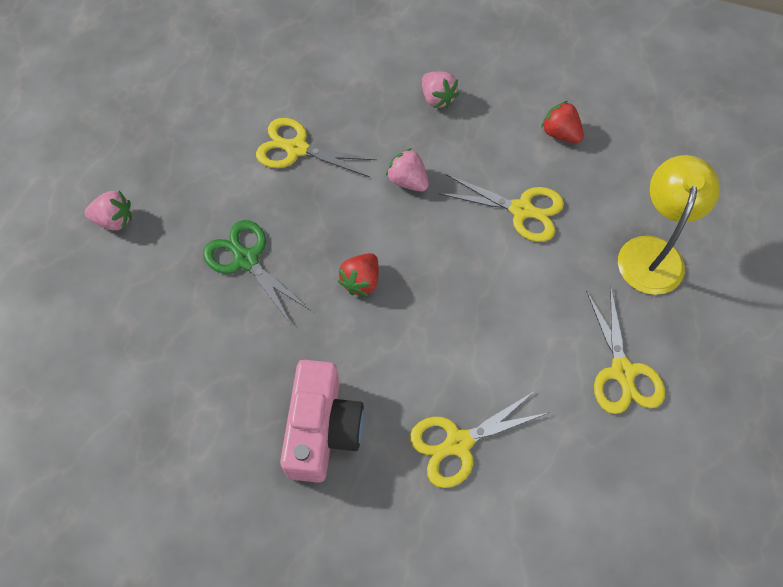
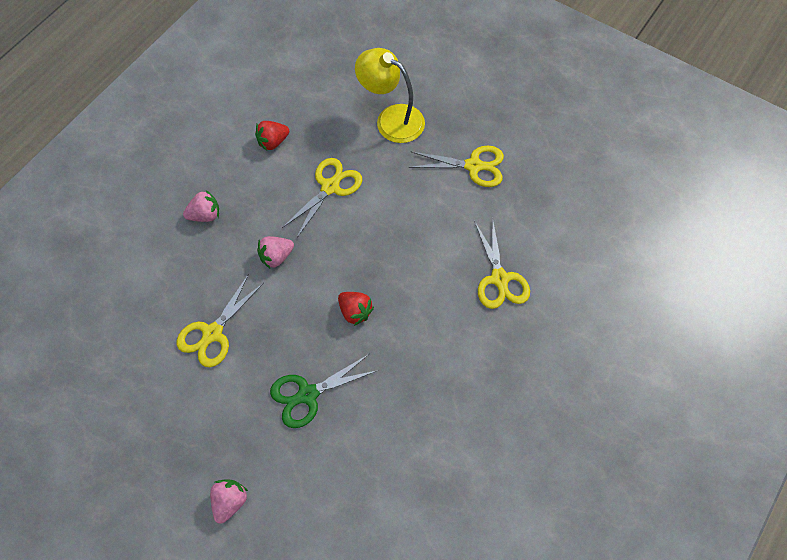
camera: 75 degrees left, 0 degrees up
(322, 429) = (468, 366): pink camera -> none

